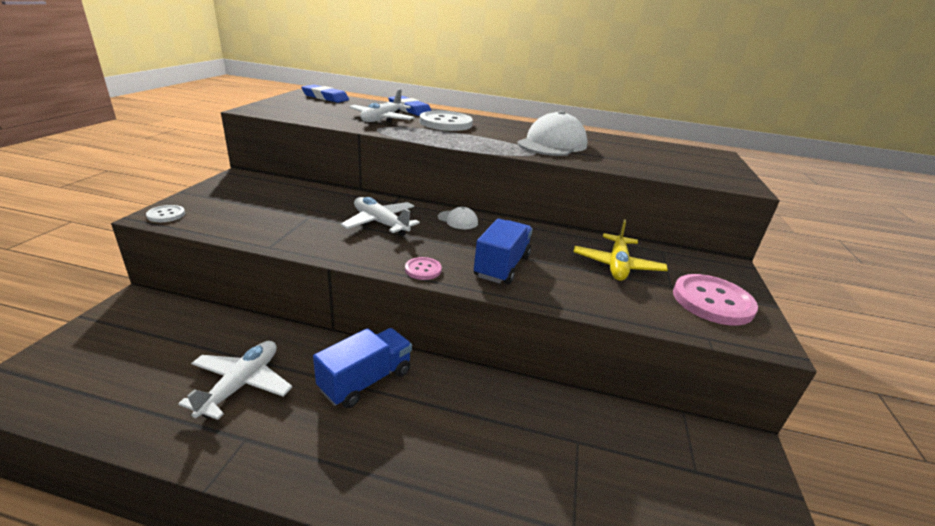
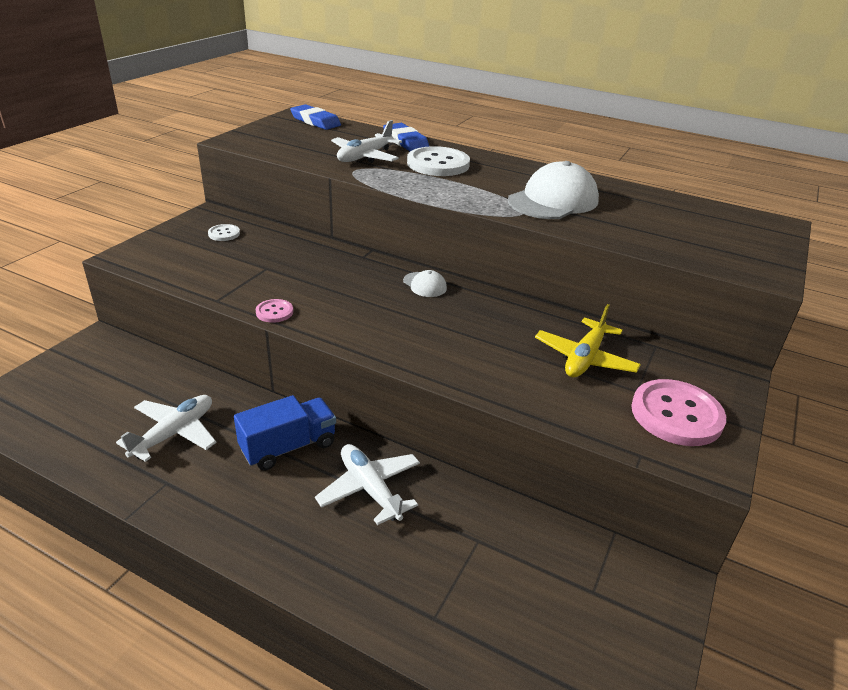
camera: 15 degrees right, 5 degrees up
(166, 215) = (131, 256): white button -> white button (224, 234)
(380, 223) = (337, 282): white plane -> white plane (370, 489)
(423, 270) = (360, 341): pink button -> pink button (274, 312)
(502, 266) = (447, 346): blue truck -> none

